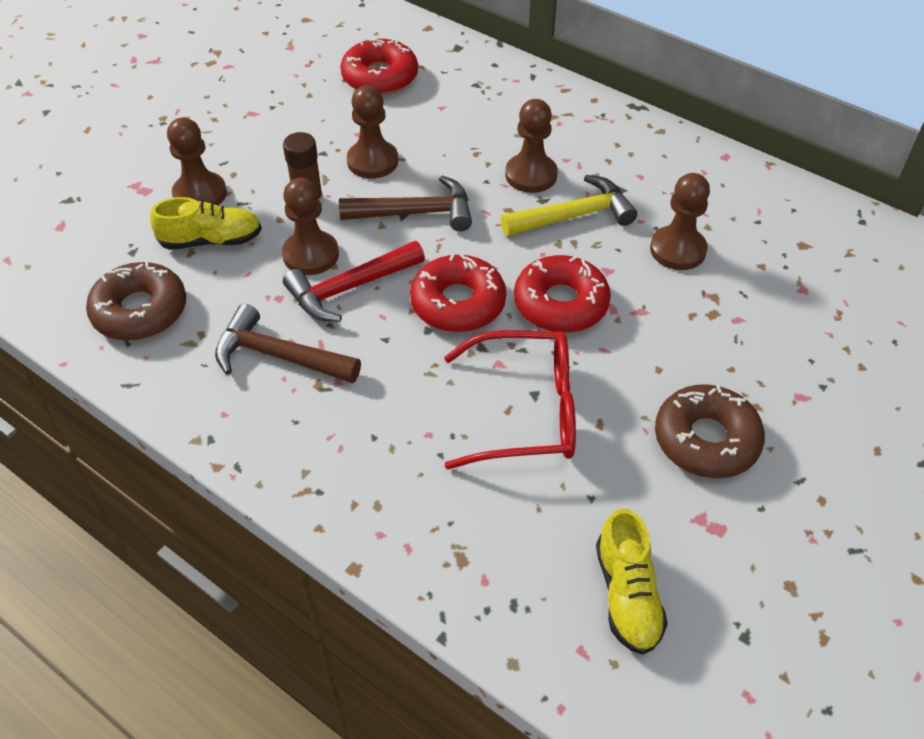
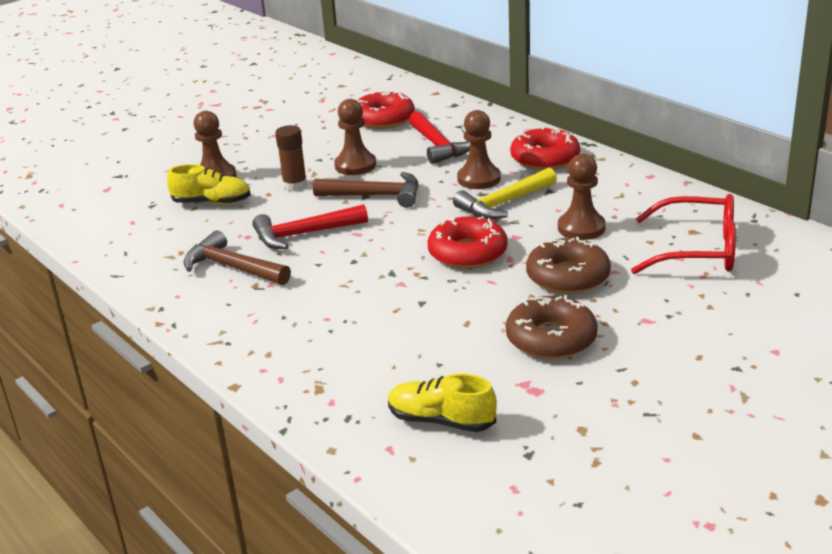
camera: 15 degrees right, 20 degrees down
(140, 311) = (142, 237): brown donut -> brown donut (568, 277)
(311, 255) = (283, 214): brown pawn -> none
(458, 303) = (384, 247): red donut -> red donut (545, 159)
(463, 121) = (438, 146): none -> red hammer
(526, 411) = (410, 311): red glasses -> red glasses (698, 250)
(574, 215) = (503, 204): yellow hammer -> yellow hammer turned 150 degrees clockwise
(627, 595) = (441, 421): yellow shoe -> yellow shoe turned 105 degrees clockwise

